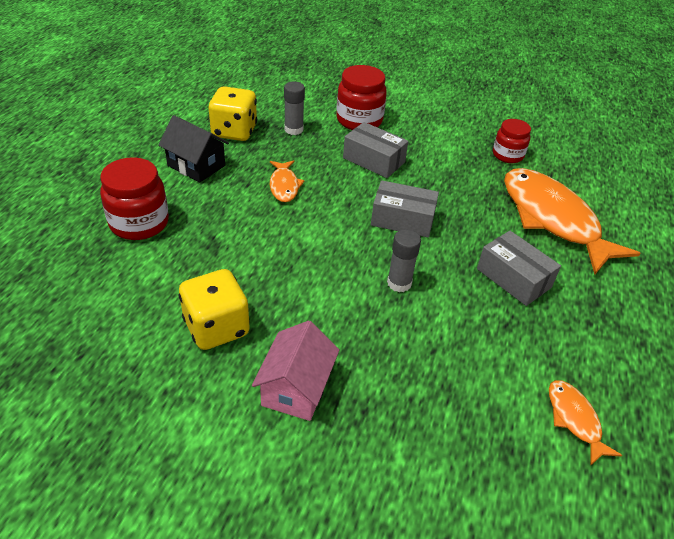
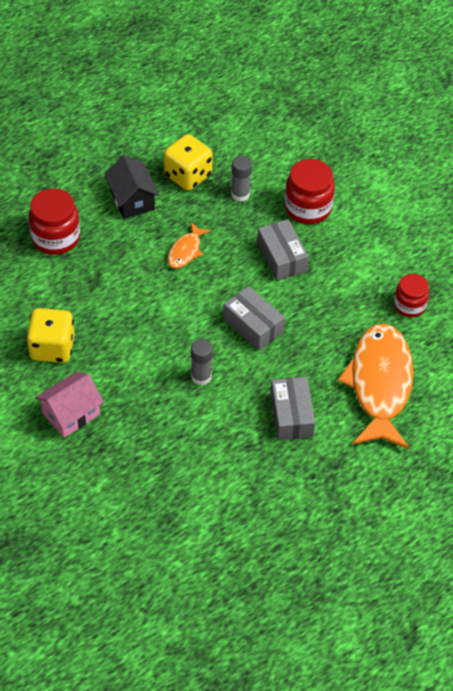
camera: 35 degrees right, 10 degrees up
(574, 419) = (228, 527): orange fish -> none

